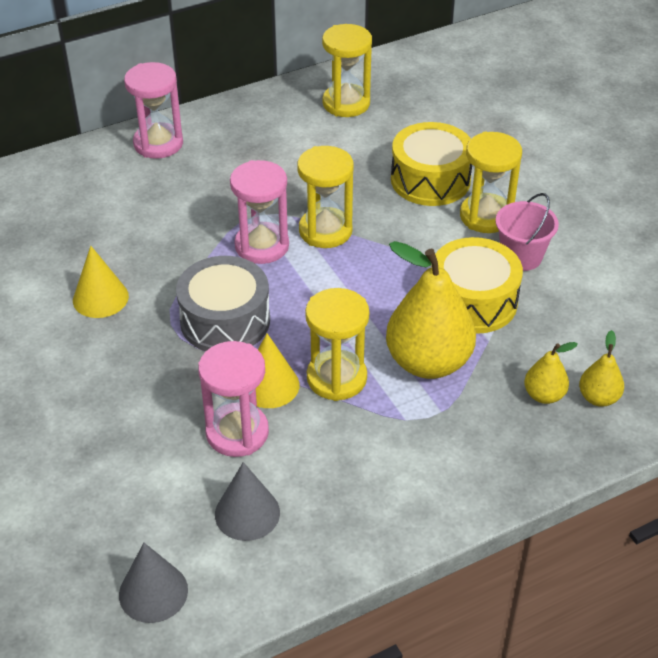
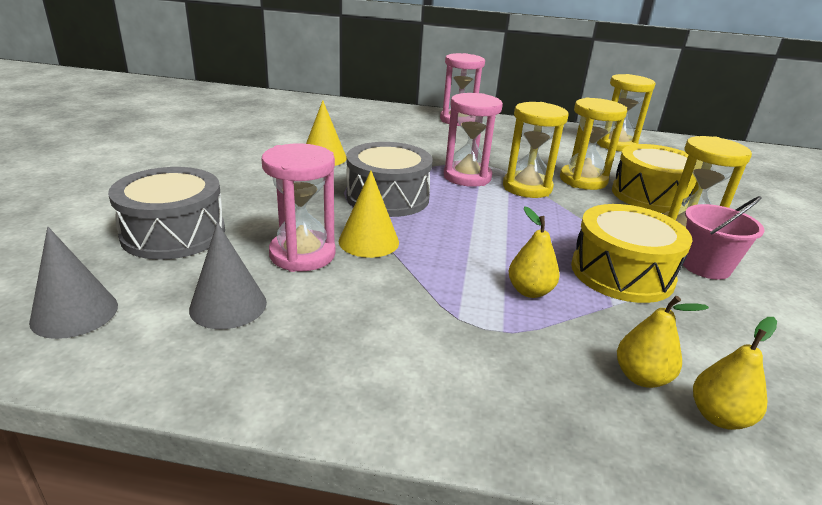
camera: 35 degrees right, 15 degrees down
(107, 480) = (173, 233): none -> grey drum
(336, 378) = (430, 262): yellow hourglass -> yellow hourglass (583, 180)
(428, 362) = (530, 291): yellow pear -> yellow pear, size x0.48

